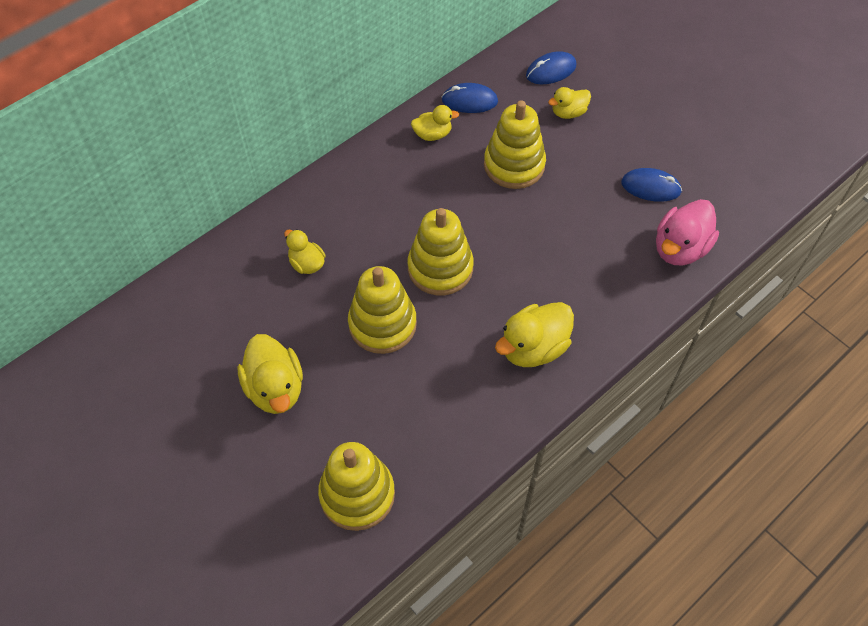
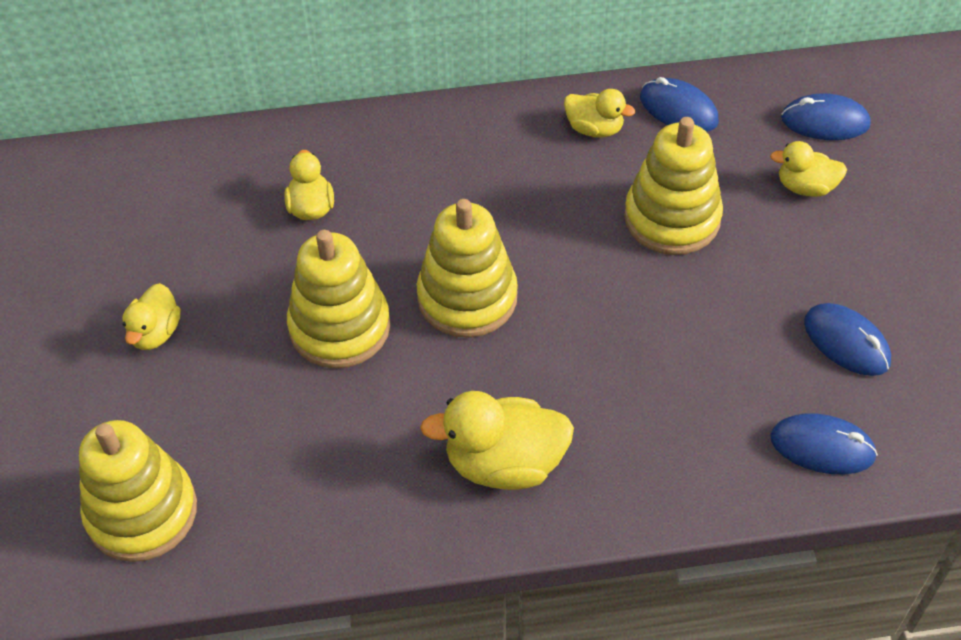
camera: 35 degrees right, 5 degrees down
(275, 388) = (155, 333): yellow duck -> yellow duck, size x0.59
(680, 248) = (822, 447): pink duck -> blue mouse

